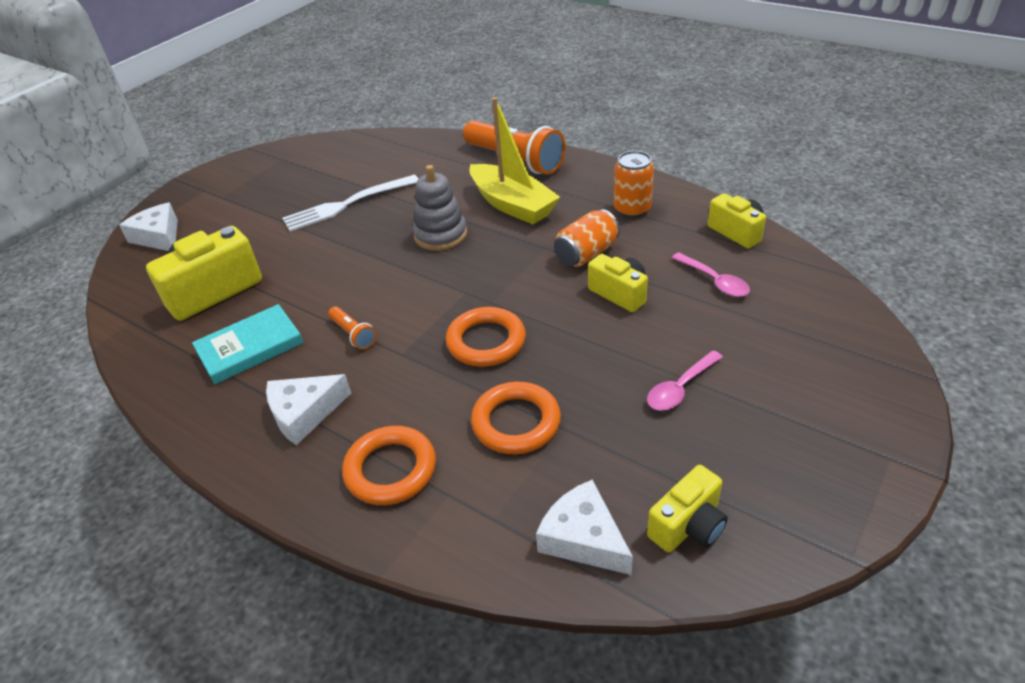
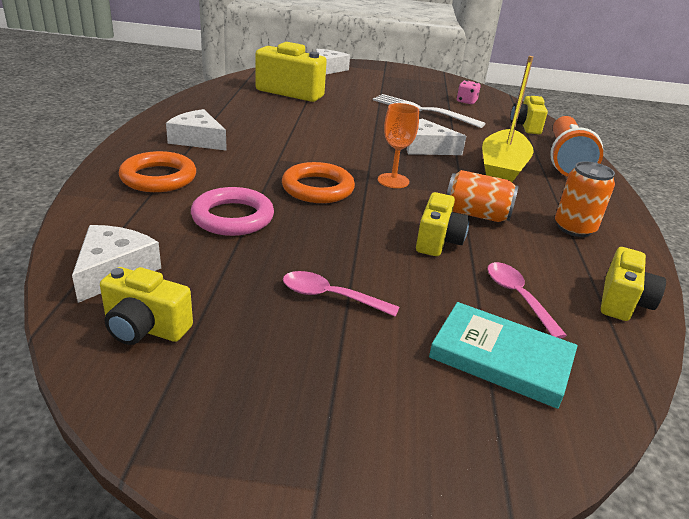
camera: 55 degrees right, 10 degrees down
(250, 347) = (248, 112): turquoise book -> turquoise book (501, 358)
(346, 165) = (466, 101): none -> pink dice
(353, 334) = (286, 139): orange flashlight -> none
(433, 152) = (526, 126): none -> yellow camera
(440, 235) = (427, 148): grey stacking toy -> white cheese
(498, 283) = (393, 181): none -> orange goblet
(516, 422) = (233, 217): orange ring -> pink ring
(714, 281) = (517, 297): pink spoon -> pink spoon turned 135 degrees clockwise

